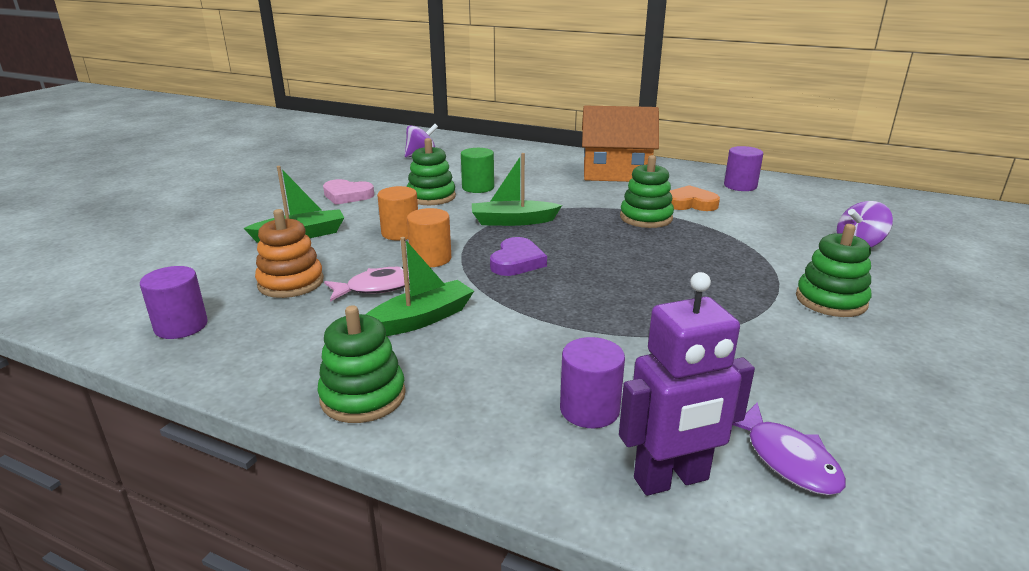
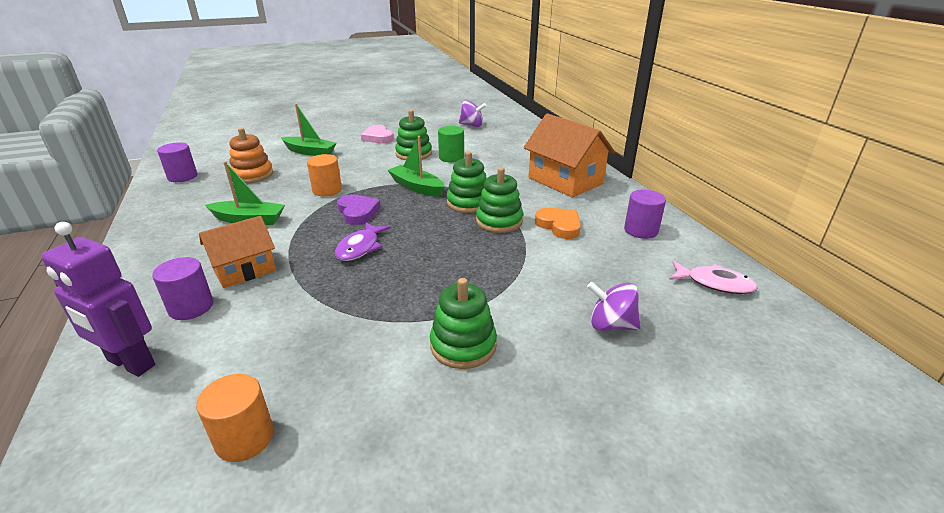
camera: 45 degrees right, 5 degrees up
(363, 396) = (153, 242): green stacking toy -> green stacking toy (468, 203)
(377, 287) = (273, 194): pink fish -> pink fish (714, 284)
(400, 233) = (349, 169): orange cylinder -> orange cylinder (244, 438)
(517, 262) = (358, 212): purple heart -> purple heart turned 90 degrees counterclockwise
(548, 355) = (244, 270): none -> orange house
(787, 459) = (184, 401): purple fish -> purple fish (360, 247)

